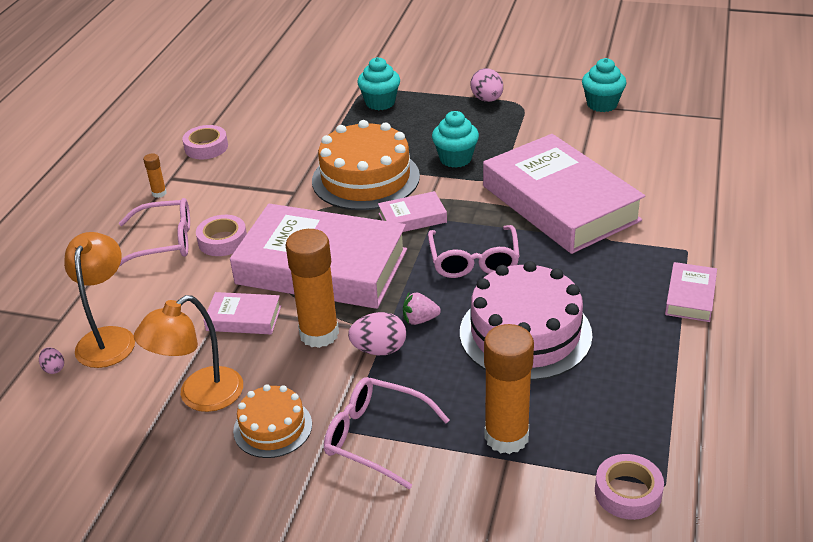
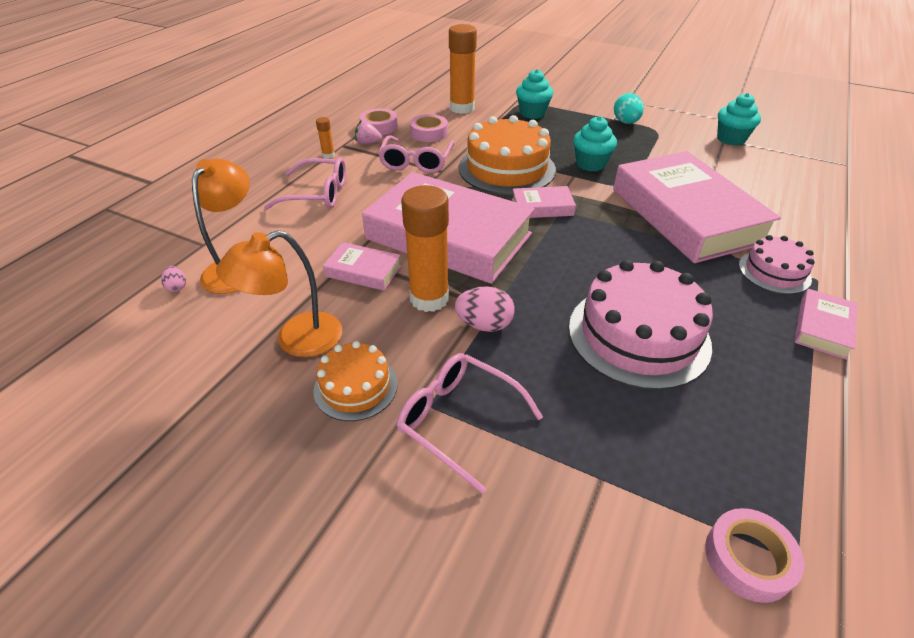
camera: 10 degrees right, 5 degrees up
(222, 241) = (367, 200): pink tape -> pink tape (429, 133)
(420, 320) = (531, 302): pink strawberry -> pink strawberry (368, 143)
(474, 261) = (594, 254): pink glasses -> pink glasses (416, 162)
(487, 99) = (626, 122): pink egg -> turquoise egg
(506, 437) = (604, 450): orange glue stick -> orange glue stick (462, 108)
(647, 249) = (774, 272): none -> pink cake

